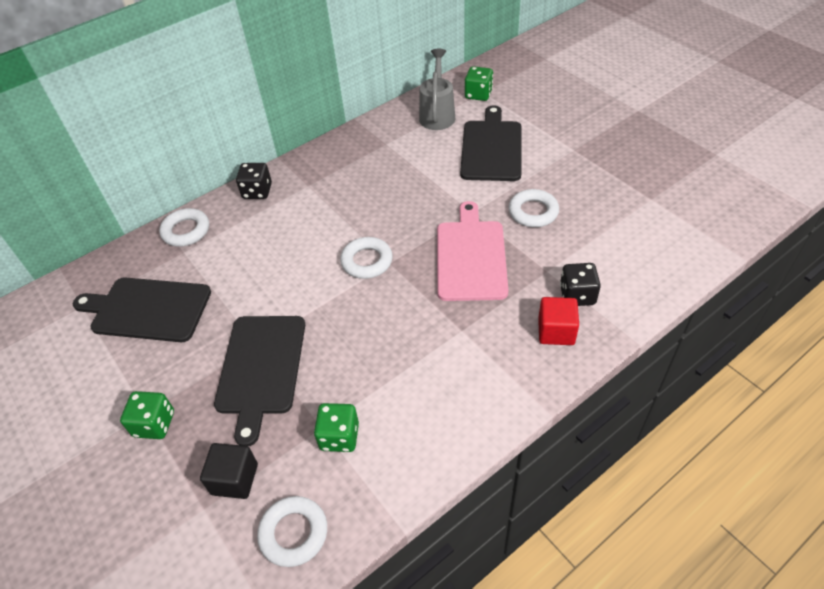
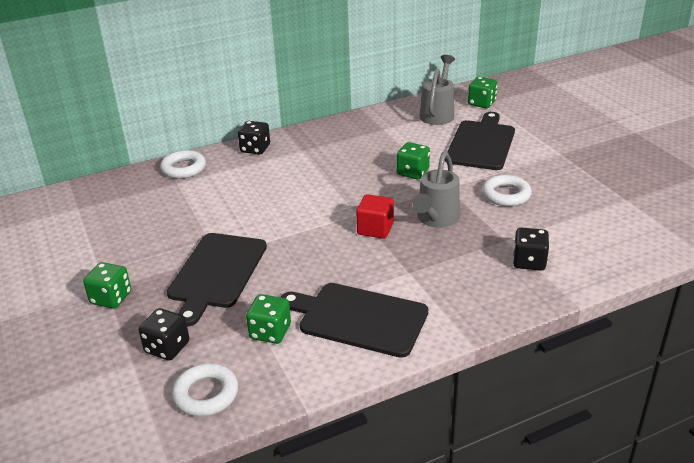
camera: 10 degrees right, 15 degrees down
(147, 309) = (132, 218): black cutting board -> black cutting board (359, 318)
(235, 479) = (167, 347): black cube -> black dice
(367, 261) = (337, 210): white ring -> none
(431, 197) = (412, 172): none -> green dice
(471, 256) = (435, 220): pink cutting board -> grey watering can
(556, 331) = (499, 286): red cube -> red cube (375, 229)

